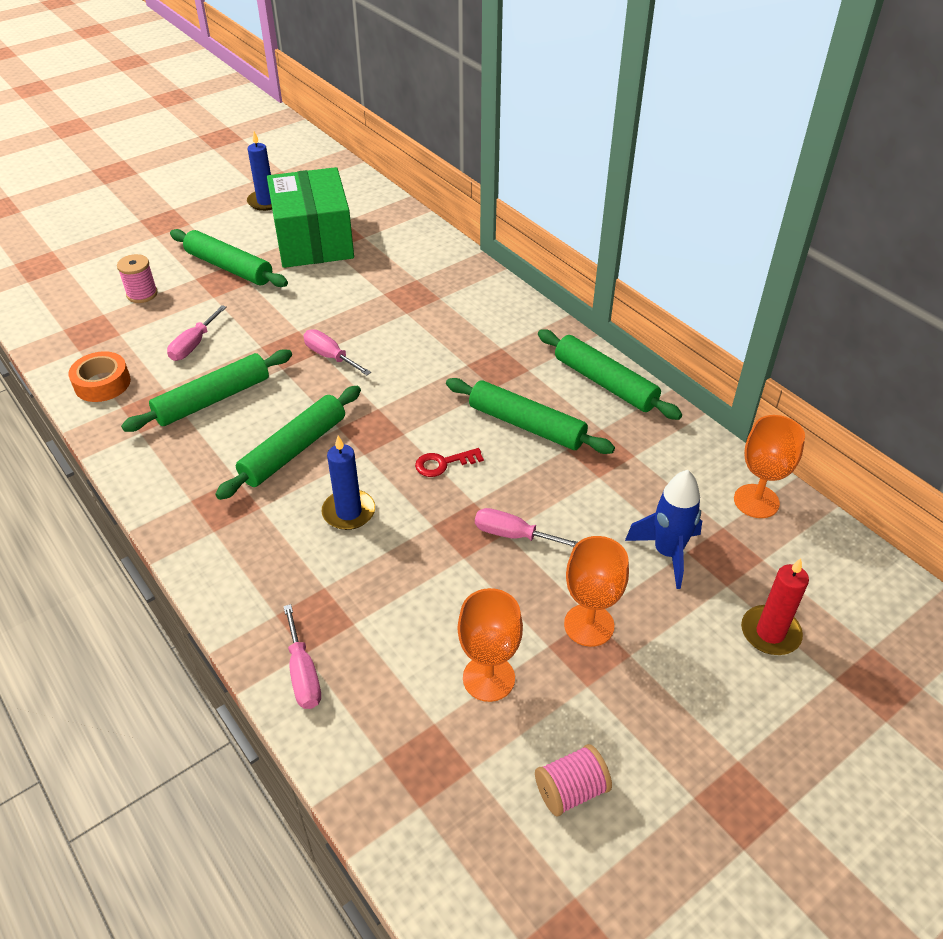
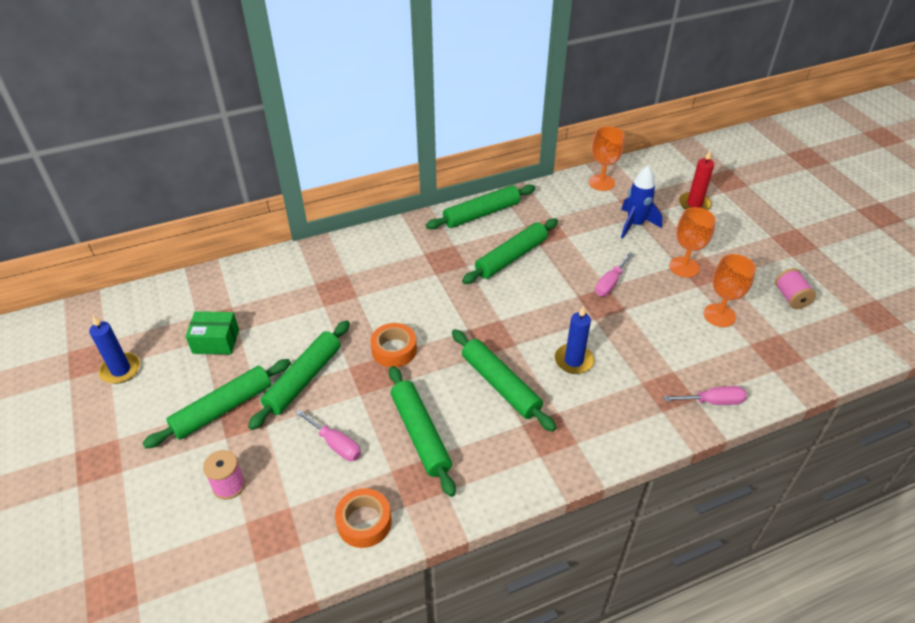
camera: 75 degrees left, 0 degrees up
(275, 305) = (303, 379): none -> green rolling pin
(313, 240) = (216, 341): green box -> green box, size x0.49
(330, 356) = (394, 350): pink screwdriver -> orange tape
(443, 463) = (537, 304): red key -> none

